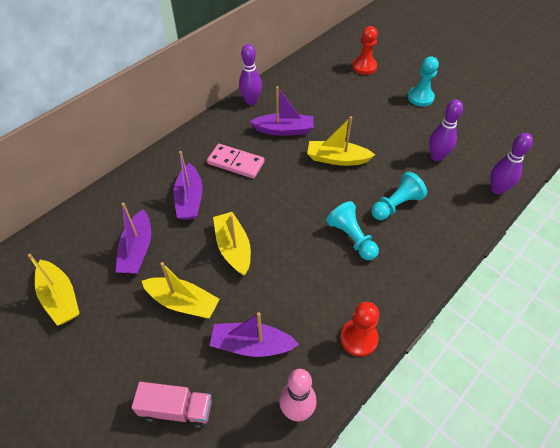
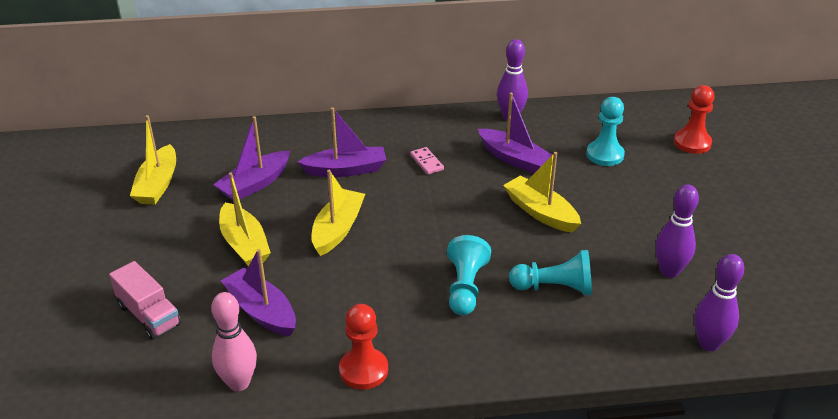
camera: 40 degrees right, 15 degrees down
(190, 199) = (346, 170): purple boat -> purple boat turned 135 degrees counterclockwise
(235, 163) = (426, 162): pink domino -> pink domino, size x0.57
(420, 97) = (728, 205): turquoise pawn -> turquoise pawn (605, 155)

